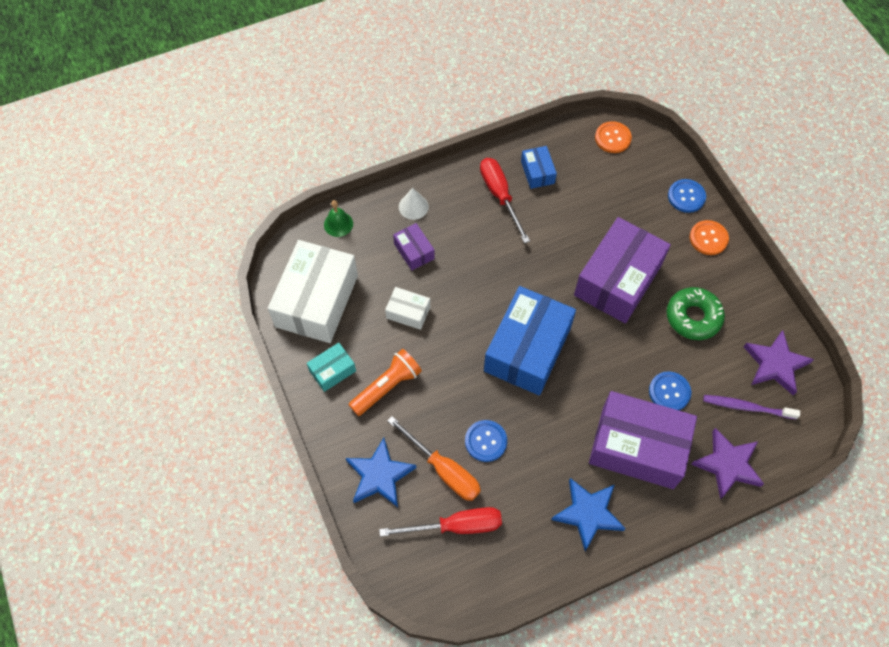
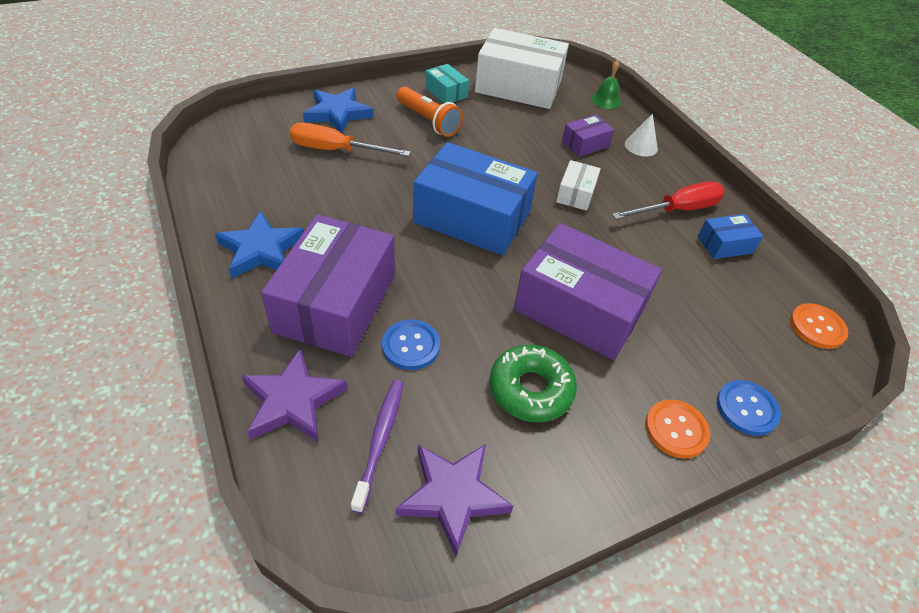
camera: 85 degrees right, 15 degrees down
(408, 312) = (511, 137): white box -> white box (576, 194)
(443, 470) = (336, 150): orange screwdriver -> orange screwdriver turned 60 degrees clockwise
(456, 526) = (275, 155): red screwdriver -> none
(486, 441) = (362, 179): blue button -> none

